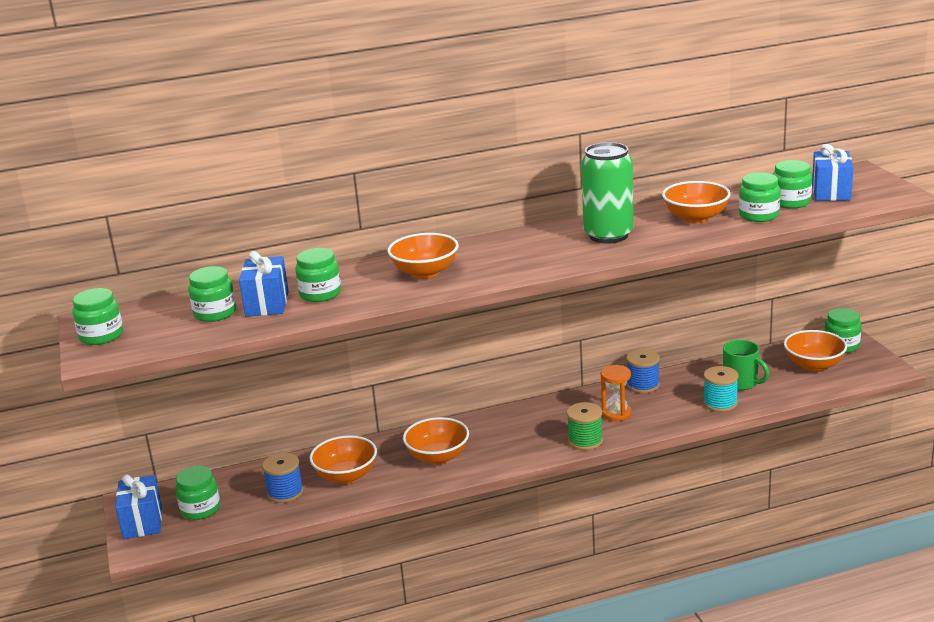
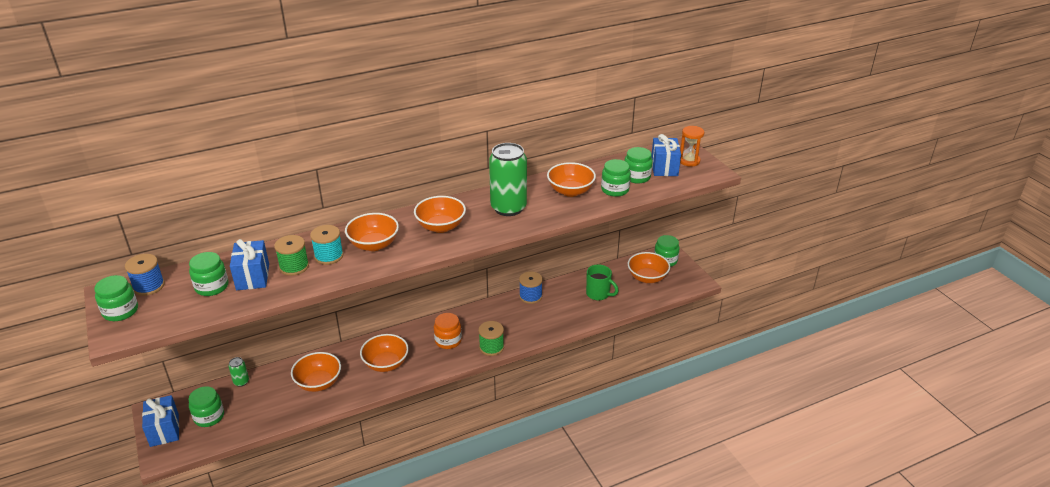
camera: 10 degrees left, 10 degrees up
(244, 473) = (241, 382): none -> green can
(285, 492) = (273, 399): blue spool -> blue spool (149, 286)
(320, 294) = (294, 266): green jar -> green spool
(515, 254) = (441, 226): none -> orange bowl
(524, 433) = (448, 341): none -> orange jar
(616, 413) = (512, 322): orange hourglass -> orange hourglass (689, 161)
(720, 403) = (584, 312): turquoise spool -> turquoise spool (329, 256)

